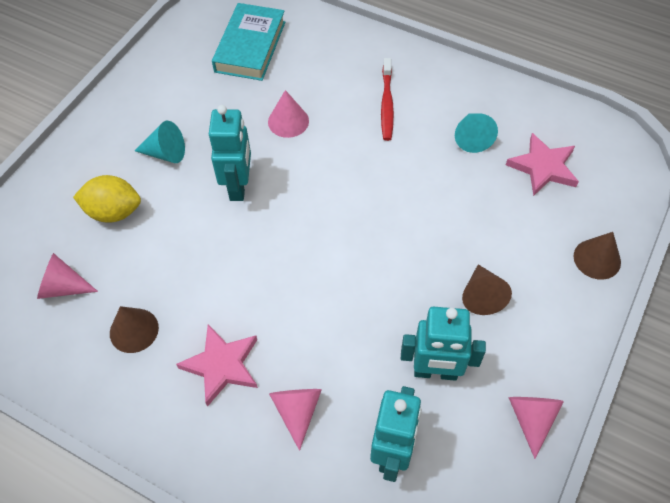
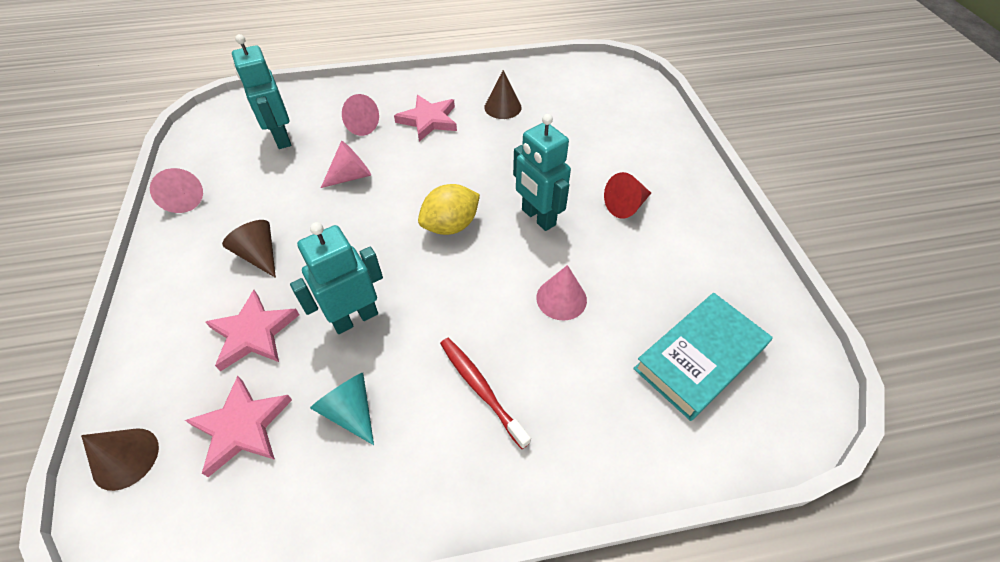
camera: 140 degrees right, 5 degrees down
(63, 287) = (573, 102): pink cone -> pink cone (351, 176)
(114, 212) = (603, 150): yellow lemon -> yellow lemon (451, 225)
(166, 153) = (626, 206): turquoise cone -> red cone
(250, 46) = (699, 358): turquoise book -> turquoise book turned 75 degrees clockwise
(435, 372) = (274, 188): turquoise robot -> turquoise robot (355, 318)
(513, 226) = (254, 333): none -> pink star
(597, 259) = (147, 351): brown cone -> brown cone (125, 458)

